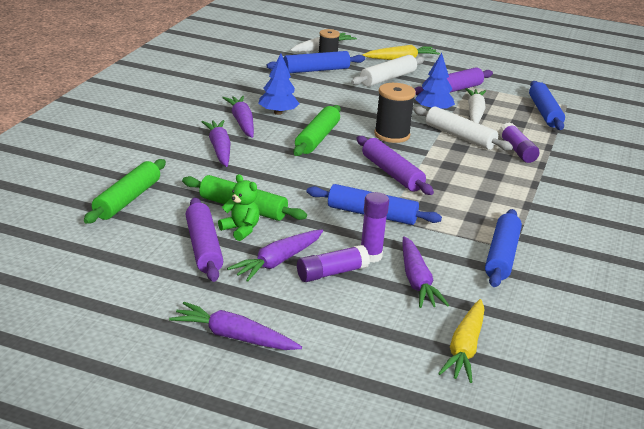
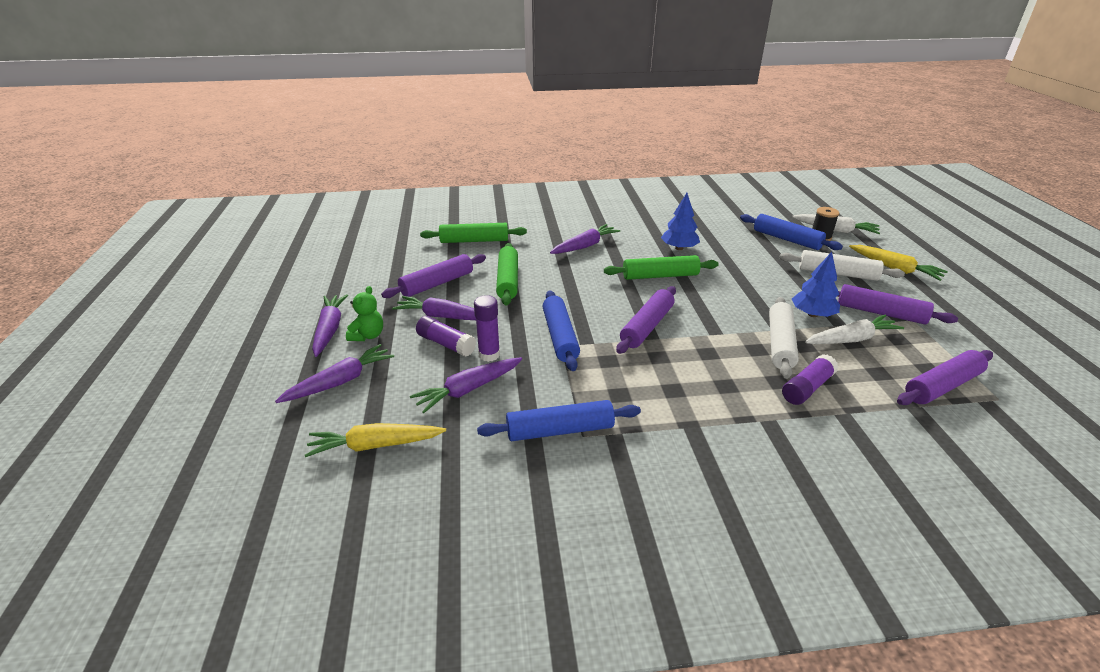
camera: 65 degrees right, 5 degrees up
(240, 230) = (474, 289): green teddy bear -> green teddy bear (368, 336)
(242, 122) = (639, 241): purple carrot -> purple carrot (340, 382)
(392, 135) = (722, 307): black spool -> none
(545, 113) = (942, 386): blue rolling pin -> purple rolling pin

